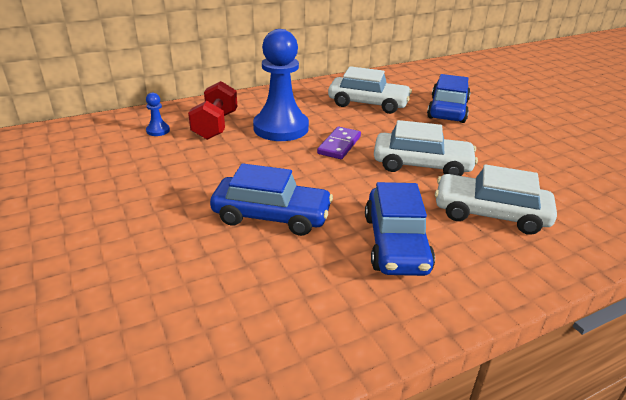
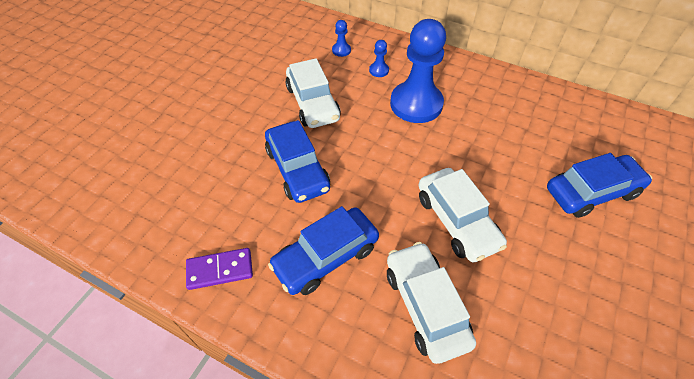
camera: 55 degrees right, 20 degrees up
(215, 126) = (379, 70): red dumbbell -> blue pawn
(339, 145) = (429, 151): purple domino -> purple domino (220, 270)
(368, 104) = (525, 130): white car -> white car (313, 103)

